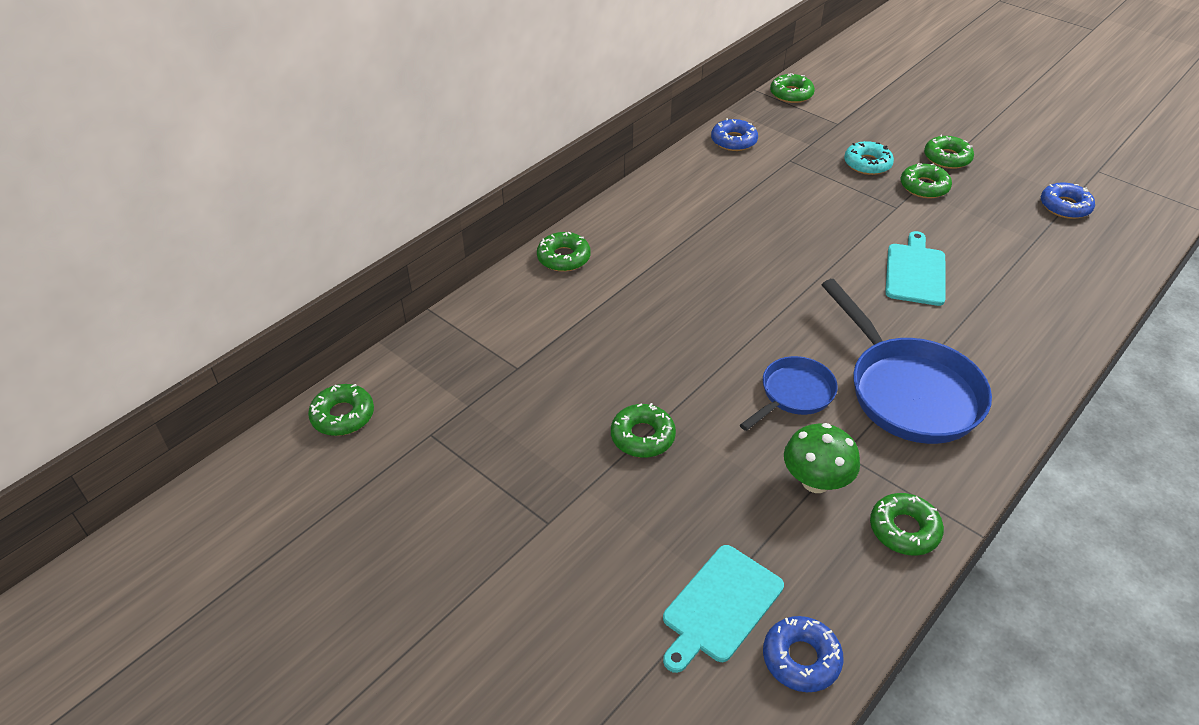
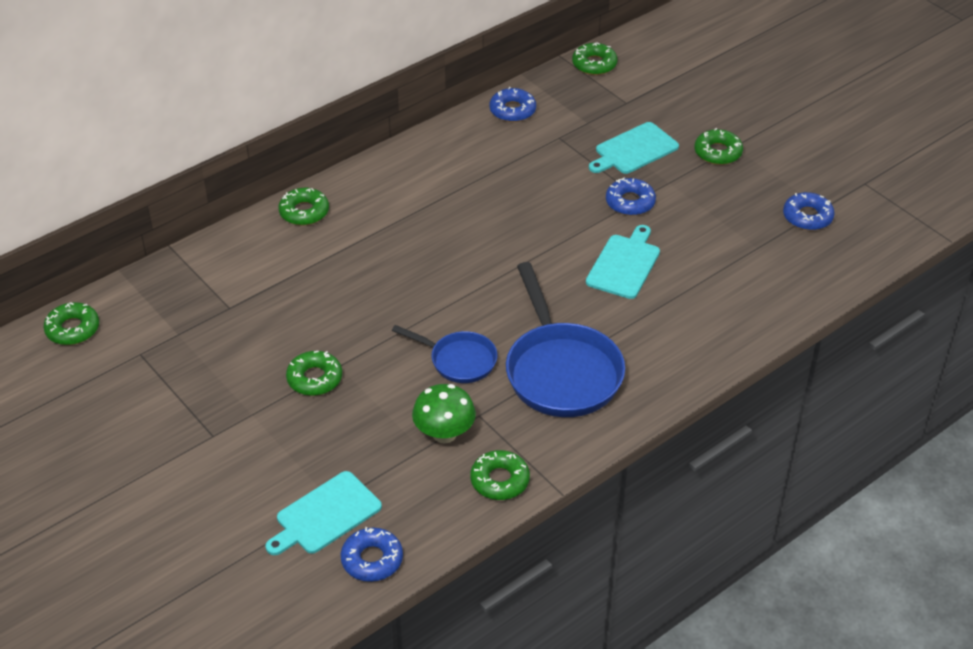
camera: 10 degrees right, 0 degrees up
(794, 394) = (459, 360): blue pan -> blue pan turned 60 degrees clockwise
(867, 164) = (634, 150): turquoise donut -> turquoise cutting board
(889, 212) = (630, 202): none -> blue donut
(924, 187) = (678, 180): green donut -> none

